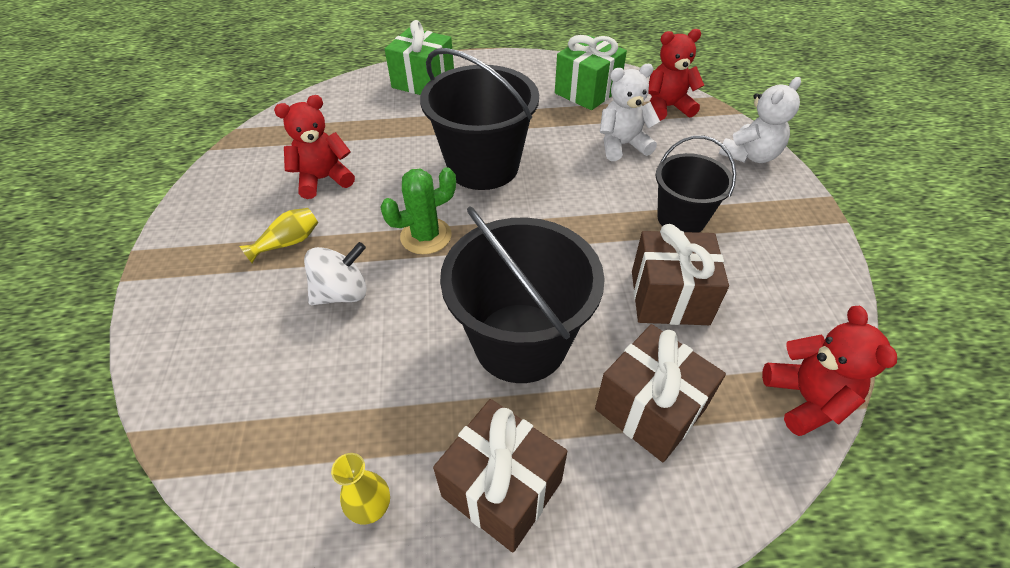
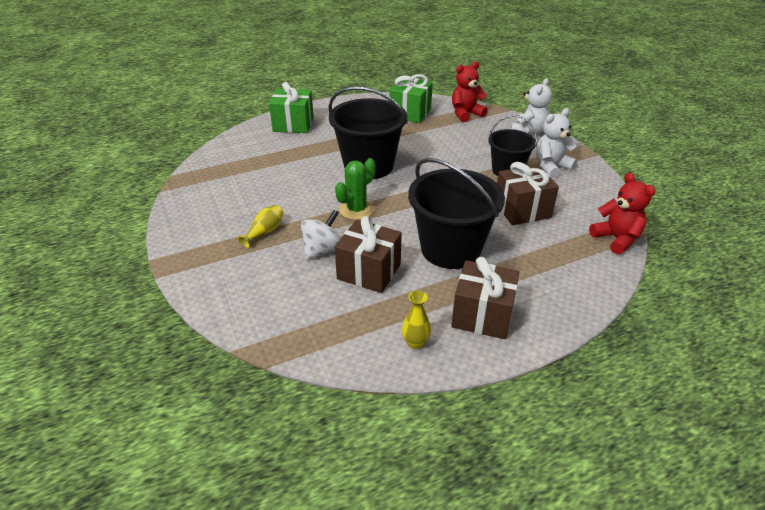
camera: 20 degrees left, 10 degrees down
(323, 179) = (263, 193): red teddy bear -> none
(622, 145) = (450, 139): white teddy bear -> white teddy bear (551, 166)
(650, 409) = (540, 262): brown gift -> brown gift (369, 272)

